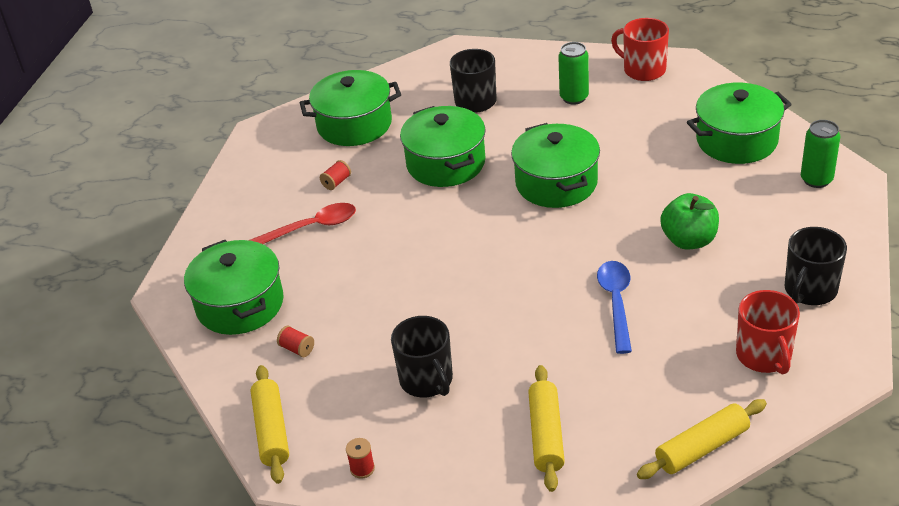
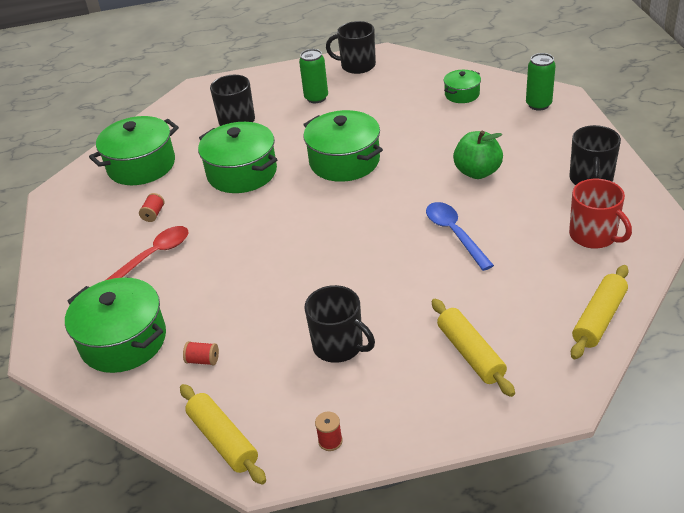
camera: 25 degrees left, 0 degrees up
(643, 70) = (357, 65): red mug -> black mug
(736, 140) = (462, 94): green pot -> green pot, size x0.53

